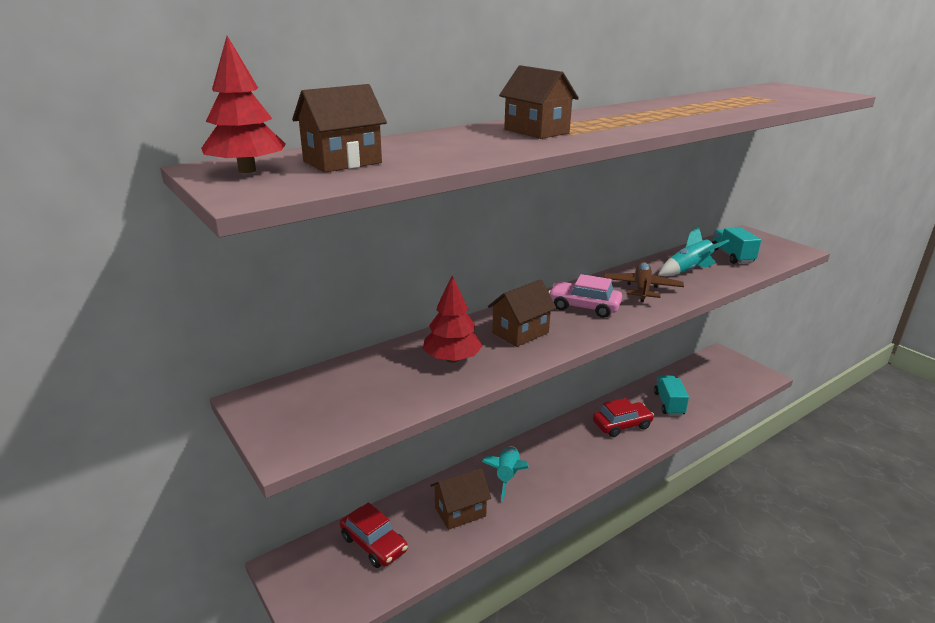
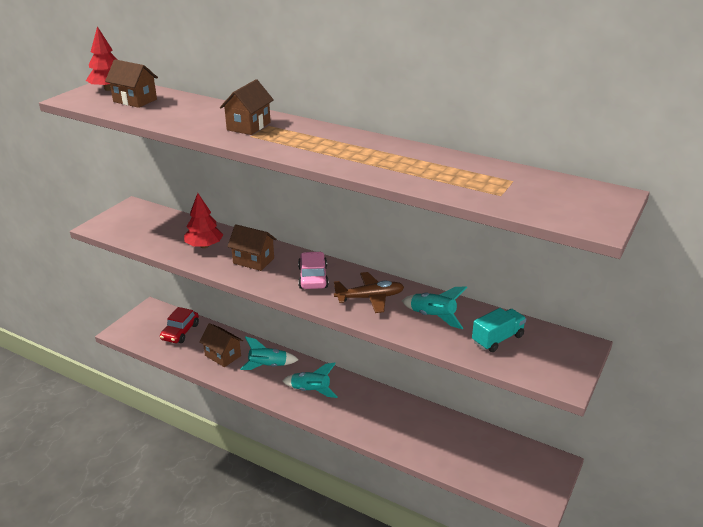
camera: 65 degrees right, 5 degrees up
(570, 455) = (311, 391): none -> turquoise rocket
(622, 425) = (370, 411): red car -> none
(669, 404) = (425, 435): turquoise truck -> none

